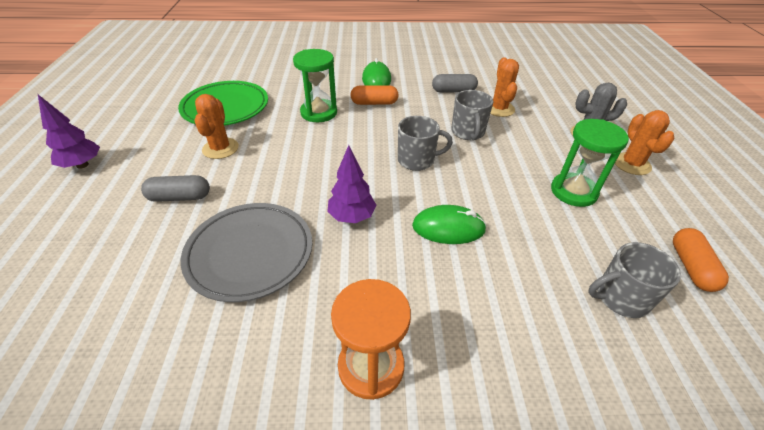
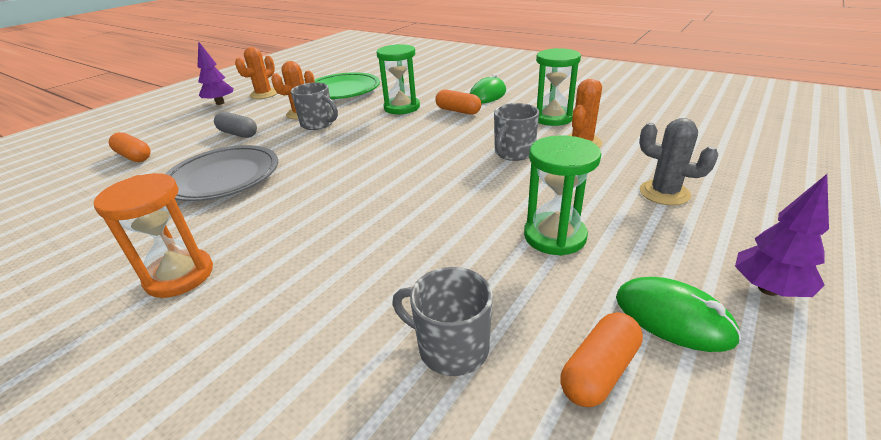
camera: 40 degrees right, 10 degrees down
(76, 278) = (134, 156): none -> orange capsule
(352, 217) = (317, 180): purple tree -> purple tree (768, 289)
(417, 160) = (429, 160): grey mug -> grey mug (318, 124)
(448, 228) = (376, 216): green mouse -> green mouse (673, 317)
(453, 91) = (552, 118): grey capsule -> green hourglass
(631, 164) = (685, 239): orange cactus -> orange cactus (264, 94)

